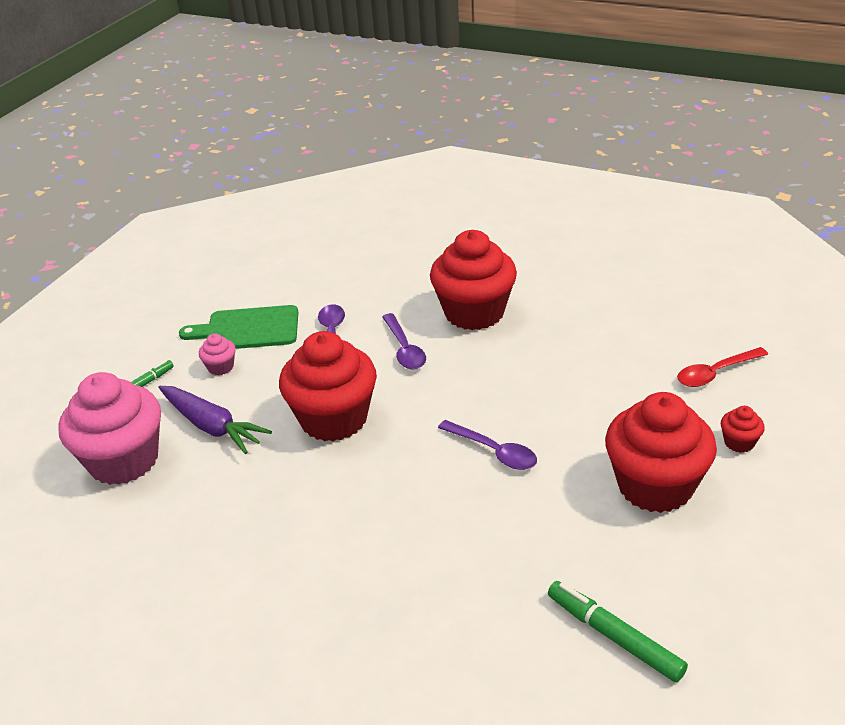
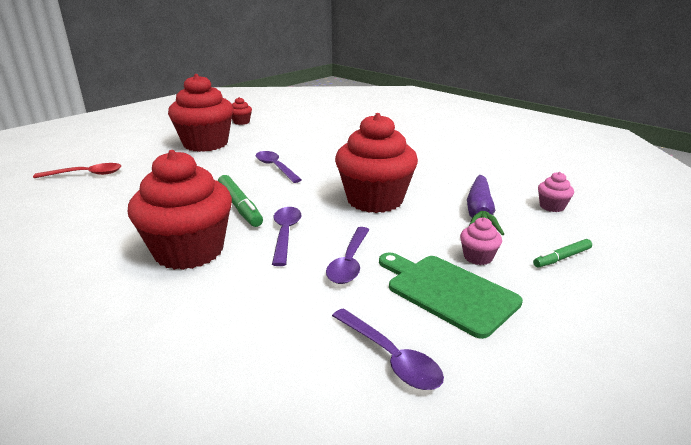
camera: 165 degrees left, 10 degrees down
(123, 460) = (552, 206): pink cupcake -> pink cupcake, size x0.41
(212, 426) = (479, 213): purple carrot -> purple carrot turned 135 degrees counterclockwise
(248, 329) = (447, 292): green cutting board -> green cutting board turned 150 degrees counterclockwise
(283, 281) = (390, 357): none -> purple spoon
(614, 637) = (284, 118): green marker -> green marker (240, 206)
(739, 442) = (136, 149): red cupcake -> red cupcake (241, 122)

